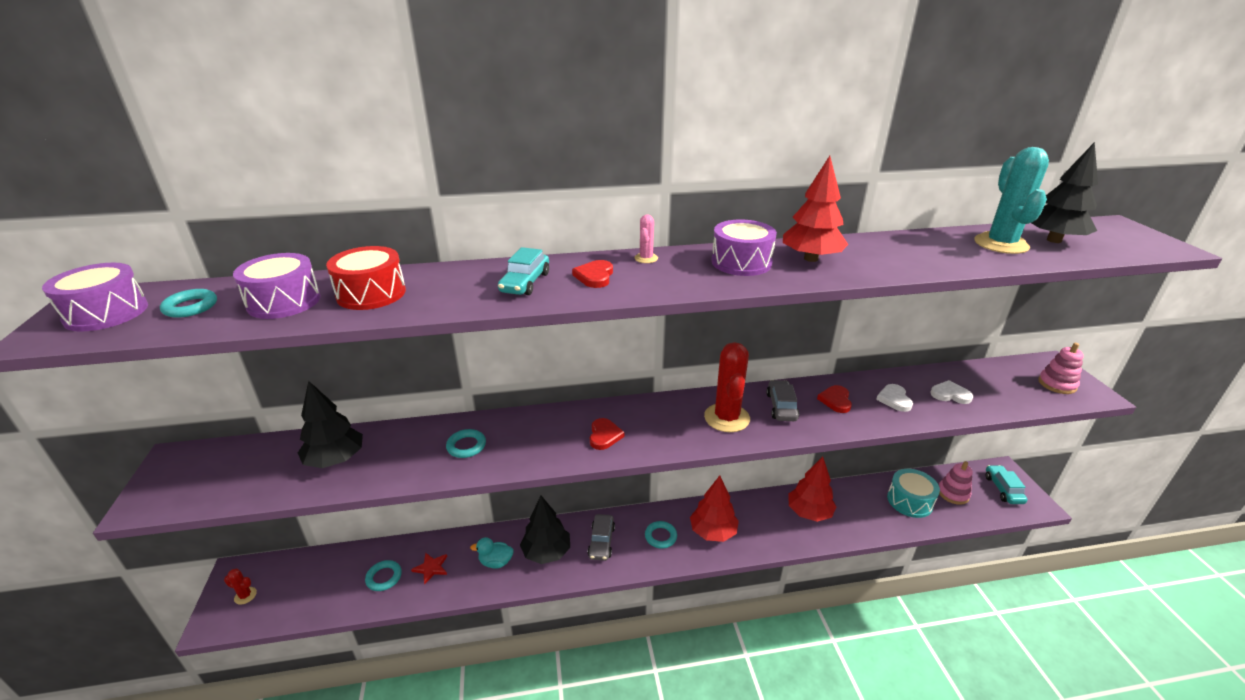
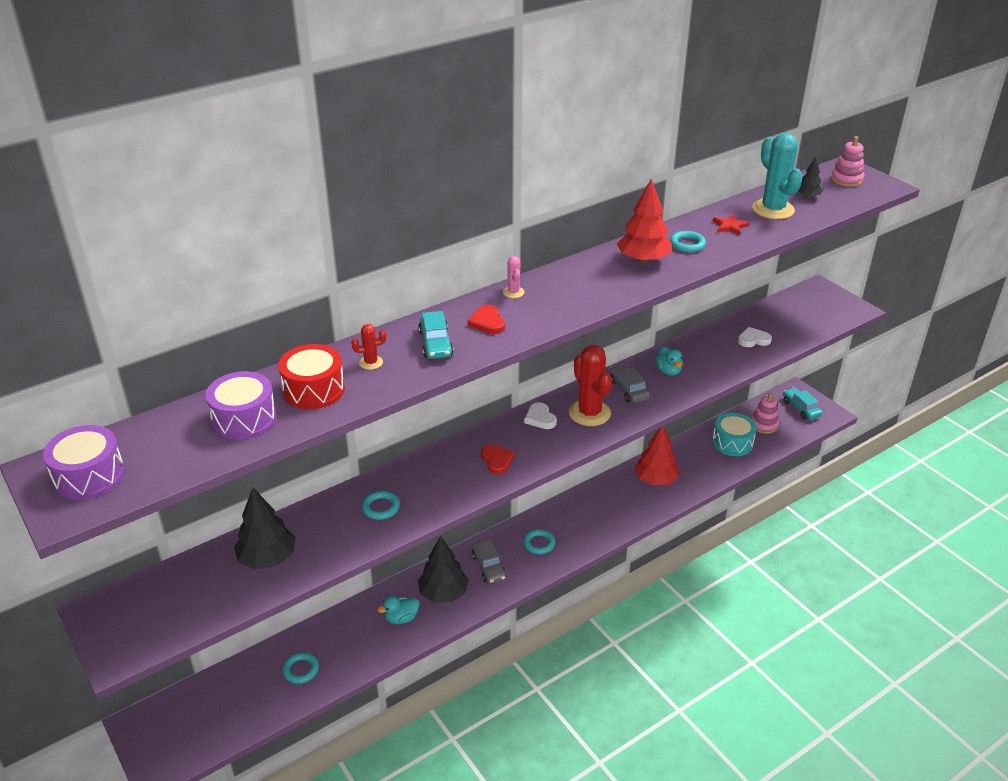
camera: 25 degrees left, 5 degrees up
(190, 307) = (163, 448): turquoise ring -> turquoise ring (687, 244)
(245, 595) = (169, 737): red cactus -> red cactus (371, 362)
(431, 568) = (342, 645): red star -> red star (730, 226)
(713, 532) = (582, 524): red tree -> none
(741, 262) = (593, 277): purple drum -> none
(835, 400) = (668, 371): red heart -> turquoise duck
(894, 399) = (713, 356): white heart -> white heart (540, 418)
(1054, 240) = (808, 196): black tree -> black tree, size x0.53
(1057, 384) = (827, 307): pink stacking toy -> pink stacking toy (846, 179)

